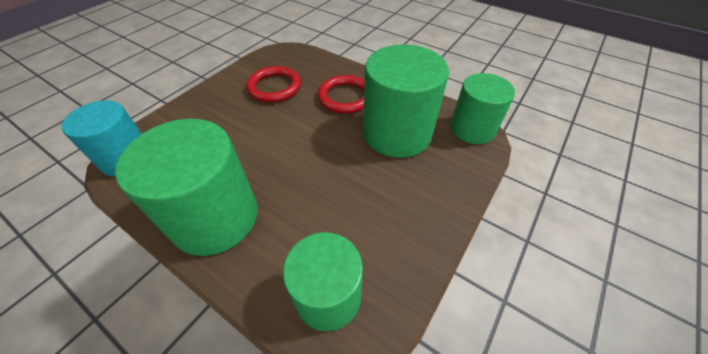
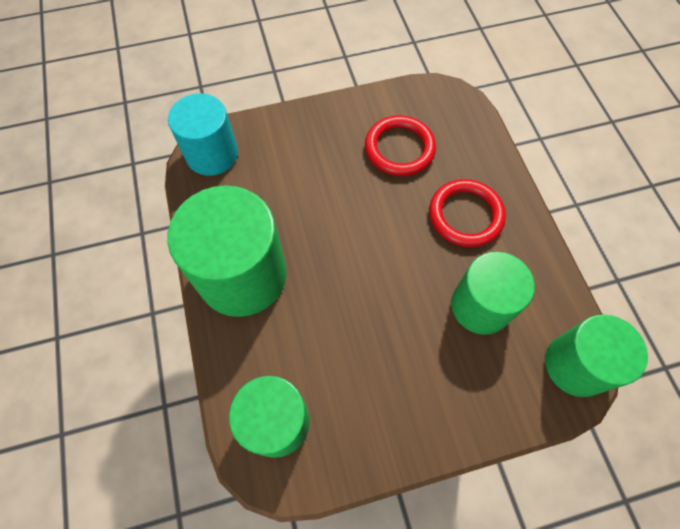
camera: 40 degrees right, 15 degrees up
(397, 133) = (480, 306): green cylinder -> green cylinder, size x0.66

